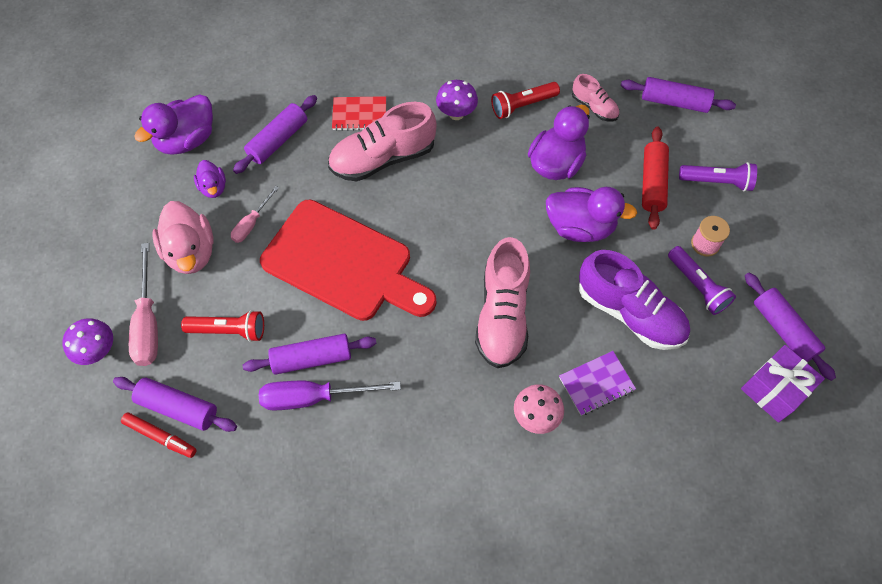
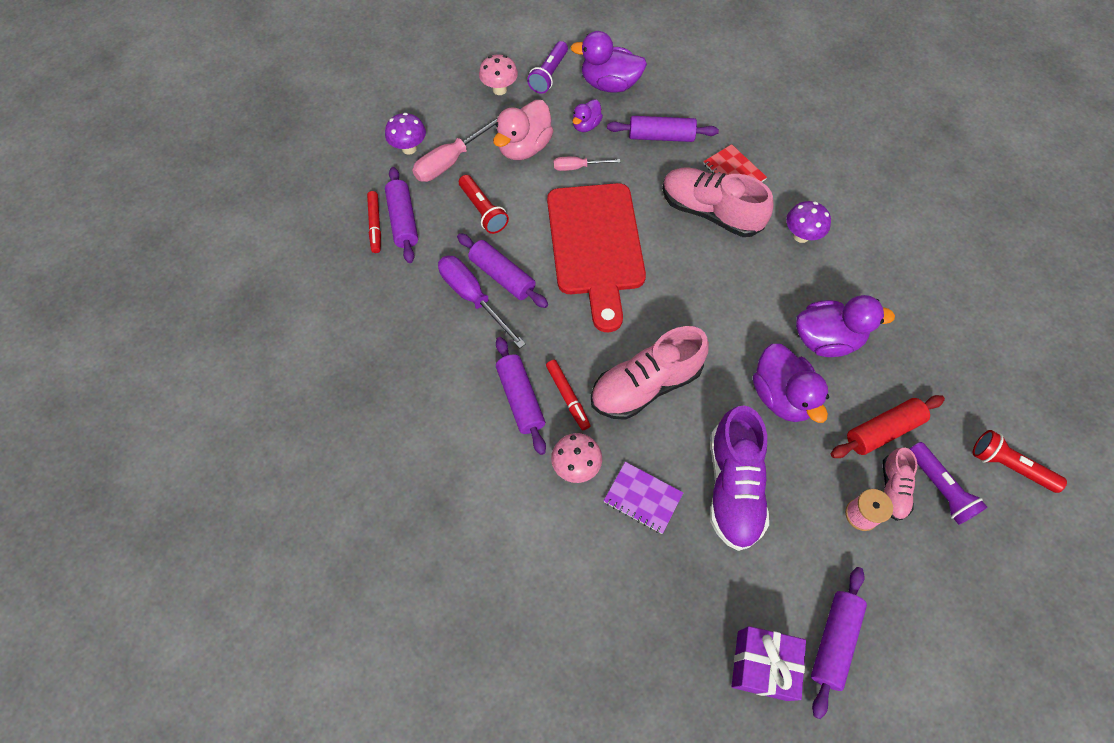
camera: 55 degrees right, 0 degrees up
(105, 229) = (499, 90): none -> pink mushroom
(469, 382) = (567, 397): none -> red marker
(522, 105) = (858, 279): red flashlight -> red flashlight (1009, 466)
(594, 107) = (914, 335): pink shoe -> pink shoe (893, 488)
(674, 102) = (990, 400): purple rolling pin -> purple rolling pin (520, 399)
(697, 286) = (810, 532): purple flashlight -> purple flashlight (549, 75)

